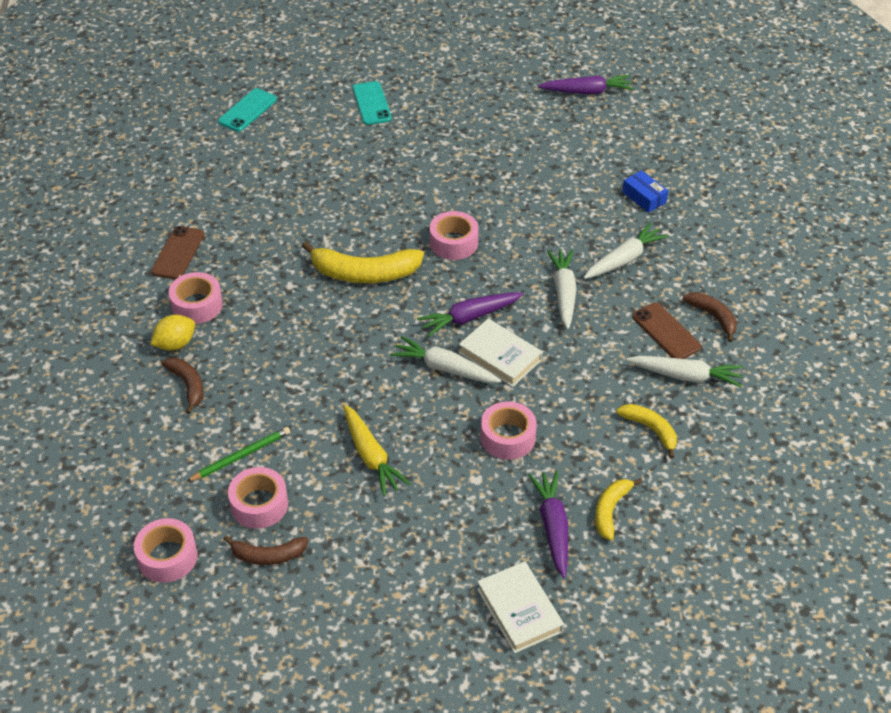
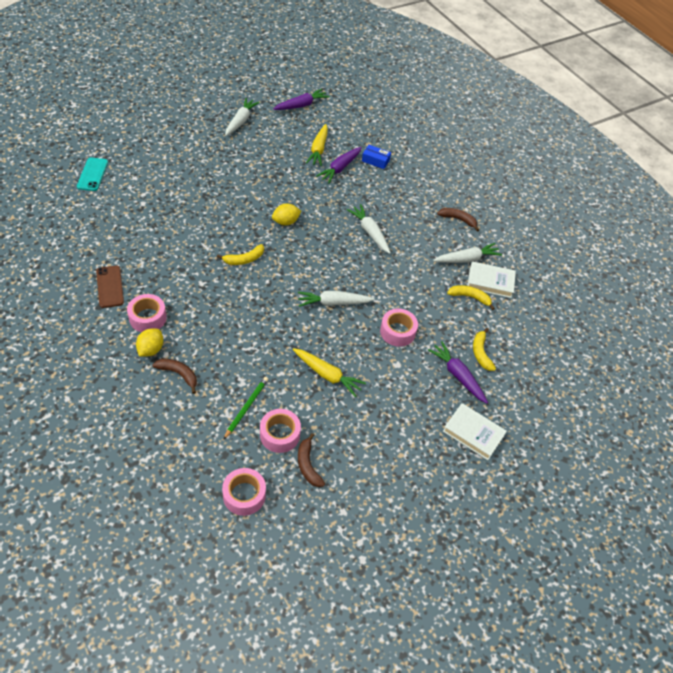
camera: 35 degrees left, 5 degrees up
(268, 555) = (308, 465): brown banana -> brown banana turned 105 degrees clockwise
(364, 273) = (244, 259): yellow banana -> yellow banana, size x0.58
(371, 103) = (174, 147): turquoise phone -> none
(453, 243) = (286, 222): pink tape -> yellow lemon
(469, 317) = (326, 266): purple carrot -> purple carrot (340, 168)
(500, 356) = (360, 283): white book -> white book (490, 282)
(569, 159) = (318, 149): none -> yellow carrot
(624, 259) = (389, 201): white carrot -> white carrot (241, 121)
(666, 332) = (440, 237): brown phone -> none

